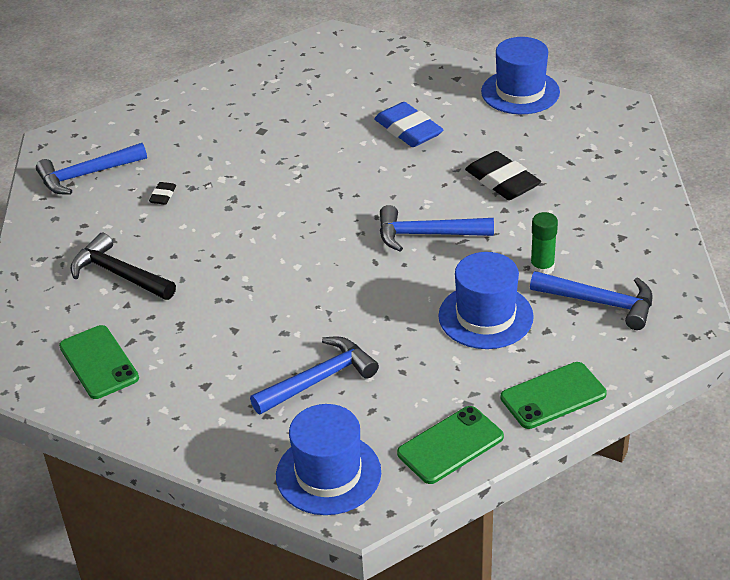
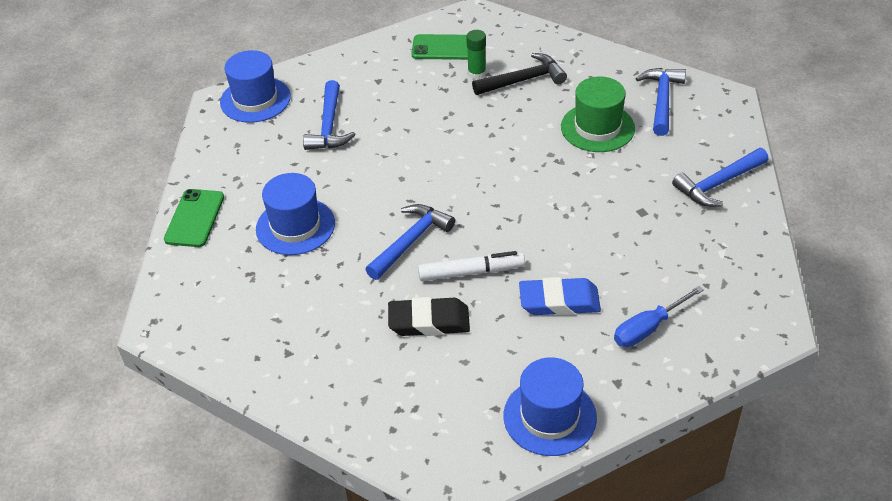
camera: 125 degrees right, 5 degrees up
(163, 196) = (597, 128): black eraser -> green hat
(390, 83) = (648, 328): none -> blue screwdriver
(425, 185) = (471, 272): none -> white marker
(450, 445) = (215, 154): green phone -> none
(542, 267) = (307, 284): green glue stick -> green glue stick (477, 73)
(600, 303) = (239, 293): blue hammer -> blue hammer (718, 183)

